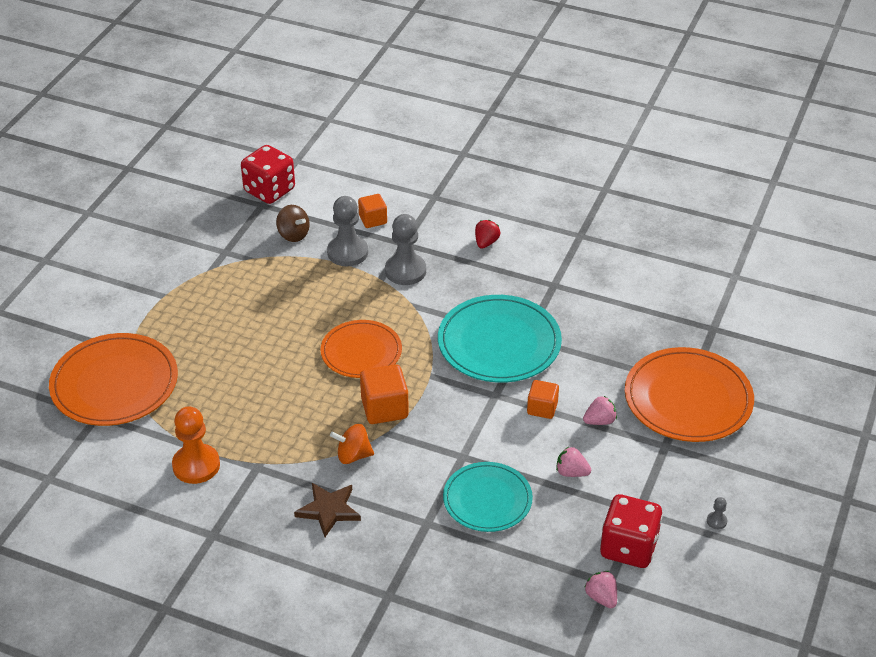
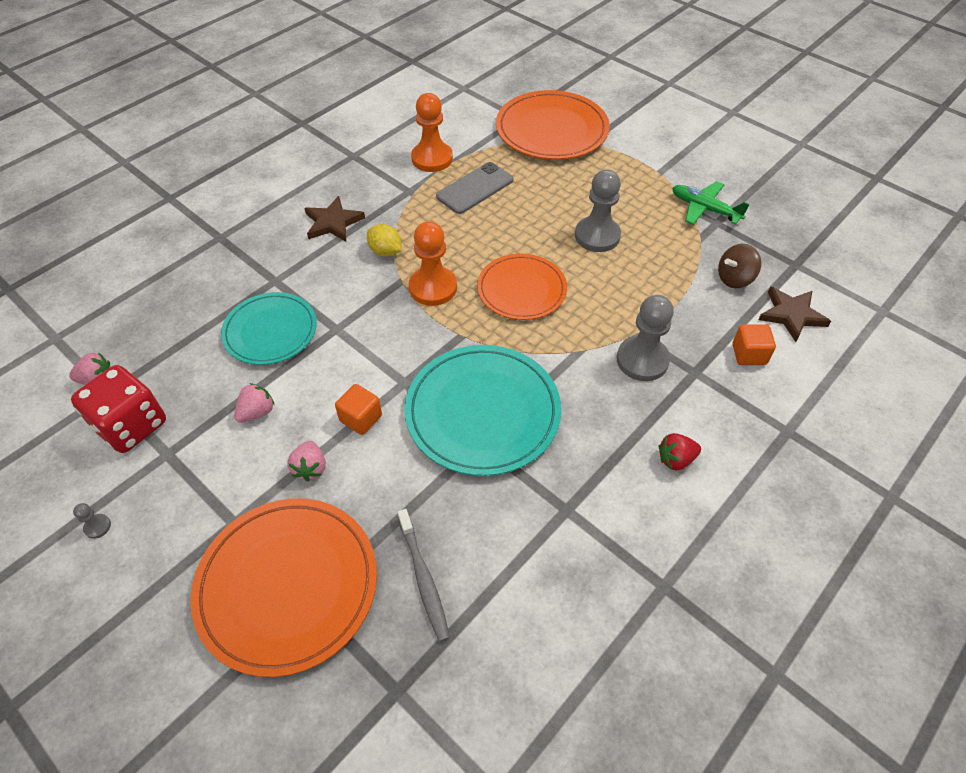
camera: 110 degrees right, 10 degrees up
(209, 261) = (704, 209): none -> green plane
(234, 418) = (475, 188): none -> grey phone
(269, 190) = (822, 275): red dice -> none
(321, 203) = (791, 315): none -> brown star
(347, 252) = (690, 317): grey pawn -> grey pawn (597, 236)
(353, 455) = (385, 251): orange spinning top -> yellow lemon
(384, 408) = (433, 287): orange cube -> orange pawn
(486, 242) = (676, 459): red strawberry -> red strawberry turned 120 degrees clockwise
(641, 337) = (423, 578): none -> grey toothbrush

